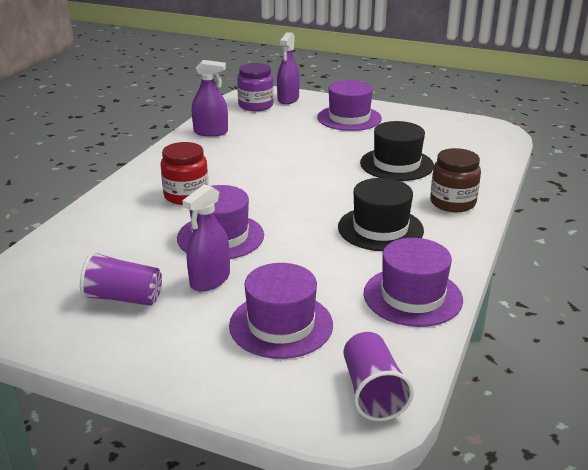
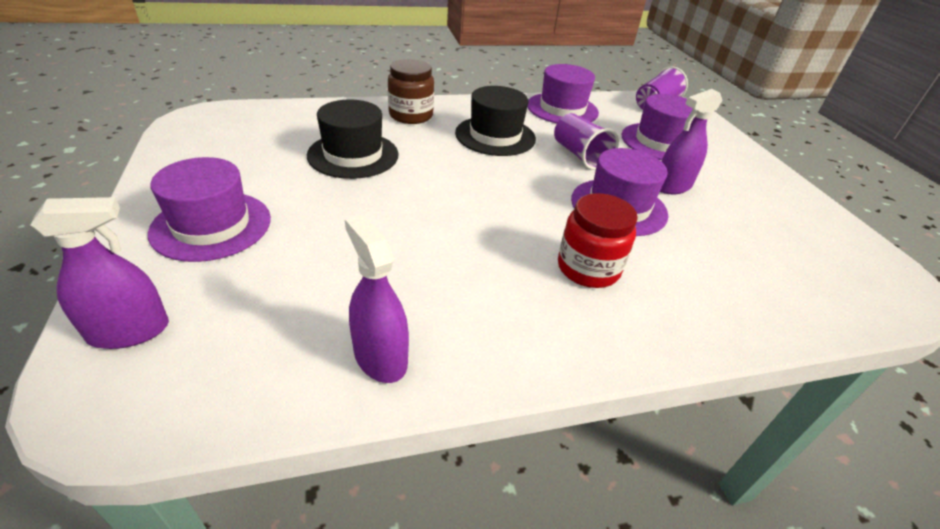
camera: 130 degrees left, 10 degrees up
(123, 298) = (757, 216): purple cup -> purple cup (580, 155)
(210, 280) = (672, 186): purple spray bottle -> purple spray bottle turned 150 degrees clockwise
(256, 105) = (193, 363): purple jar -> none

